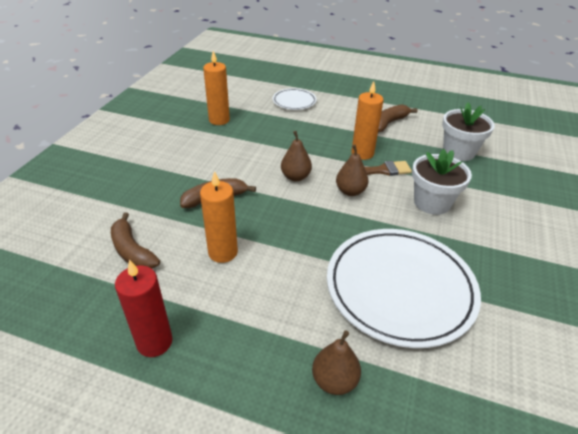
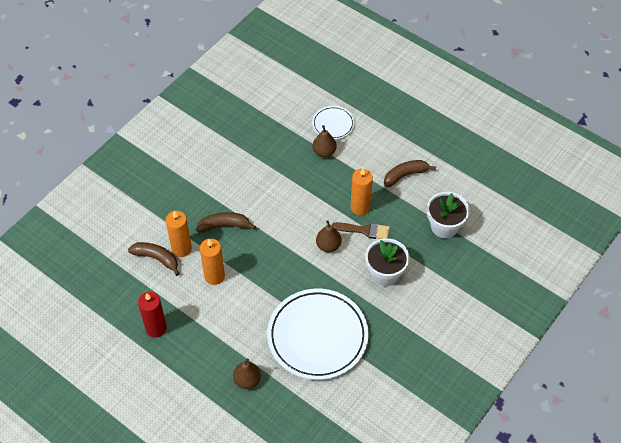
camera: 20 degrees right, 15 degrees up
(132, 251) = (156, 258): brown banana -> brown banana turned 135 degrees clockwise
(219, 120) = (256, 135): orange candle -> orange candle (181, 249)
(295, 177) = (293, 220): brown pear -> brown pear (324, 152)

